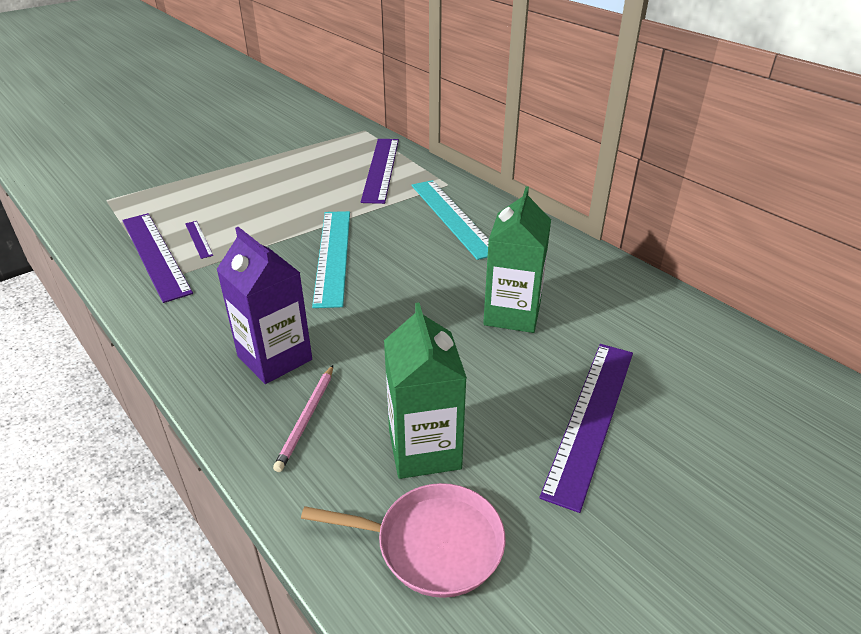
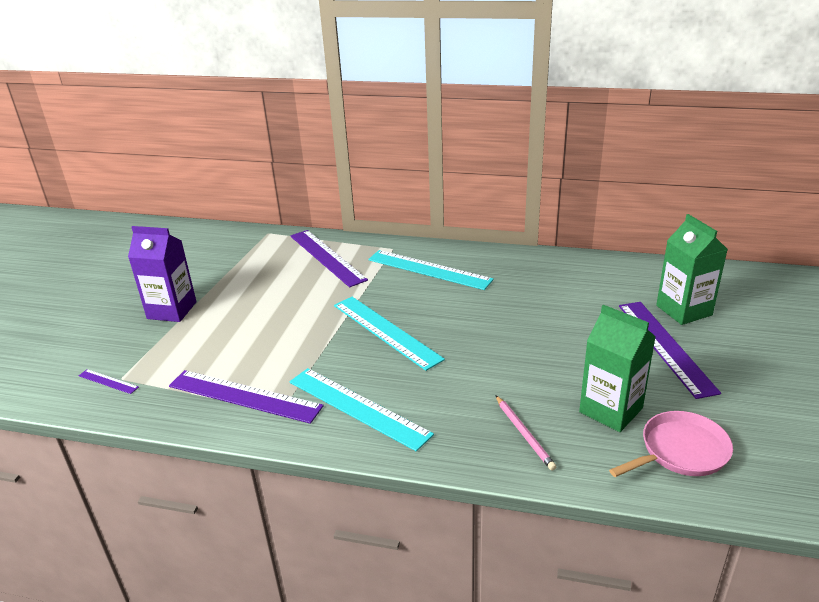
camera: 35 degrees left, 5 degrees down
(198, 239) = (262, 368): purple ruler -> purple ruler (108, 381)
(214, 310) = (357, 407): none -> turquoise ruler
(275, 358) = (449, 413): purple carton -> purple carton (172, 310)
(512, 314) = (550, 312): green carton -> green carton (684, 310)

